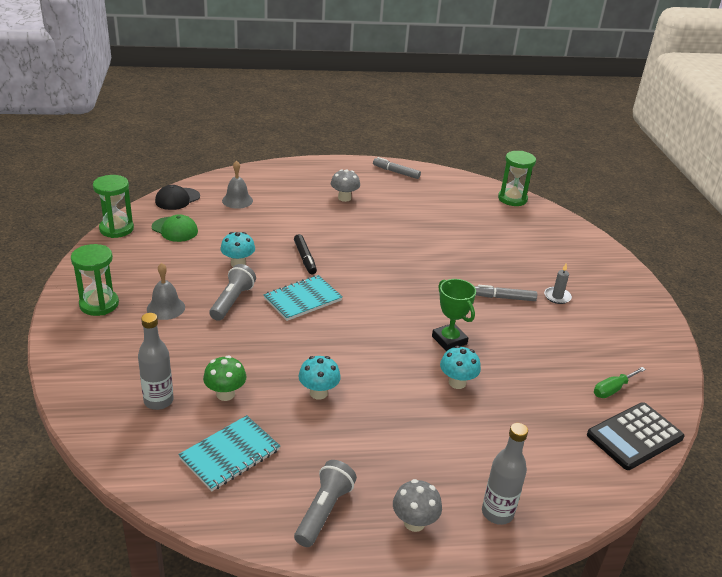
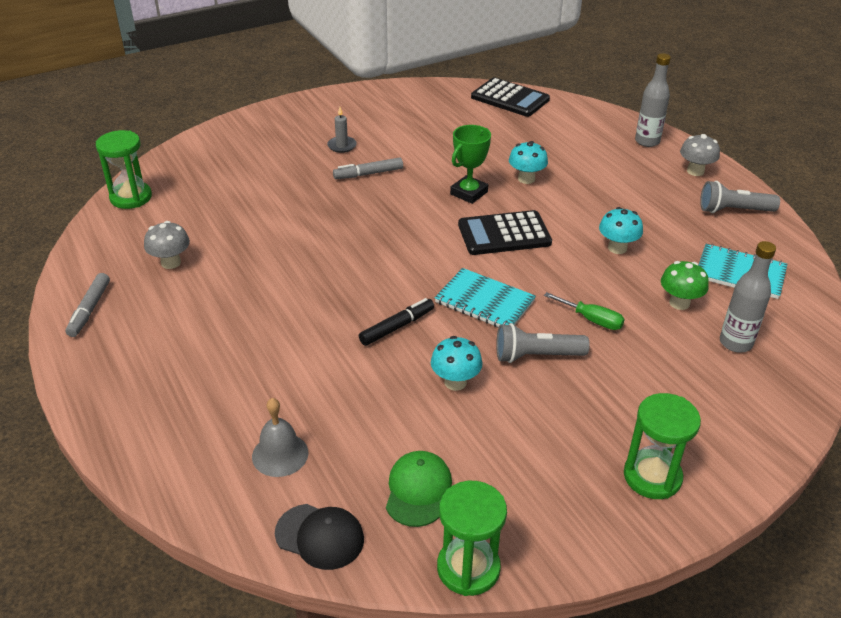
camera: 110 degrees left, 5 degrees up
(165, 308) = (600, 408): grey bell -> none
(344, 198) = (206, 339): grey mushroom -> grey mushroom (171, 263)
(378, 337) = (504, 234): none -> black calculator
(504, 298) = (368, 174): grey marker -> grey marker turned 90 degrees clockwise
(612, 389) = (462, 110): green screwdriver -> green screwdriver (592, 320)

